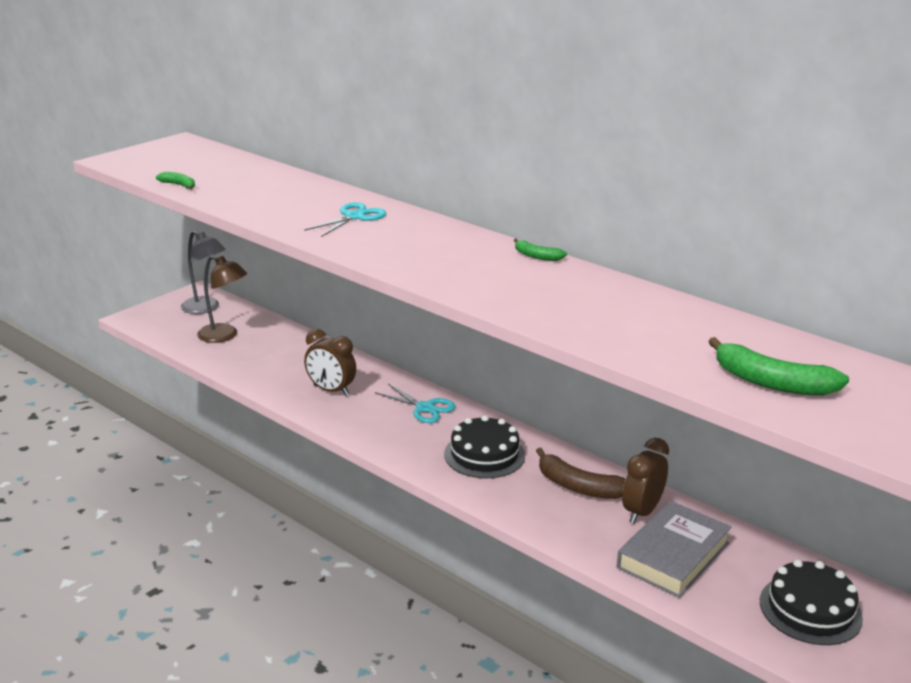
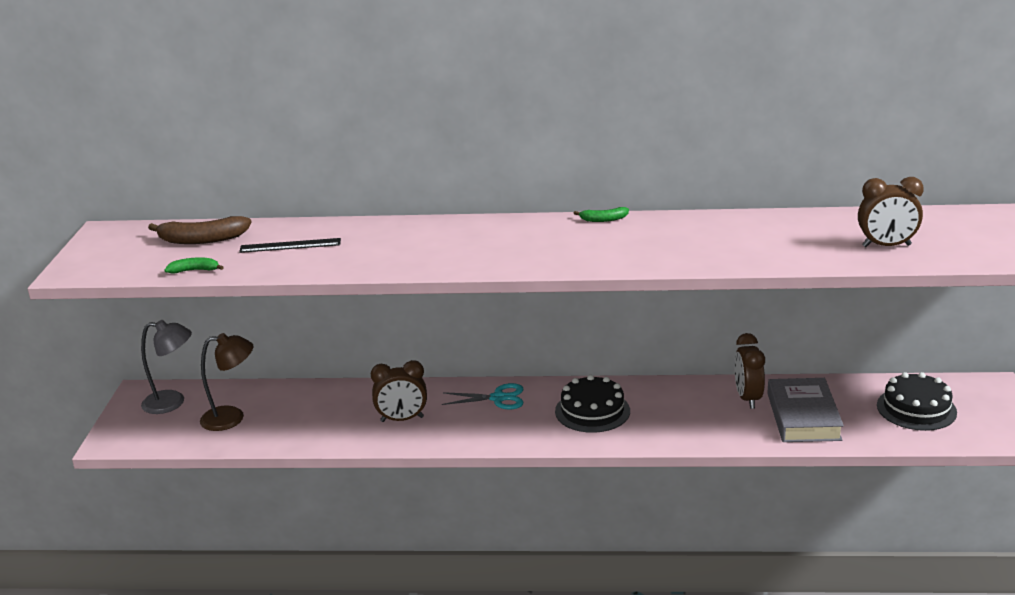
camera: 35 degrees left, 0 degrees up
(269, 190) = (290, 245): none -> black ruler
(354, 217) = (410, 240): turquoise scissors -> none
(579, 487) = (686, 401): brown banana -> brown banana (202, 240)
(772, 382) = (886, 246): green banana -> brown clock

